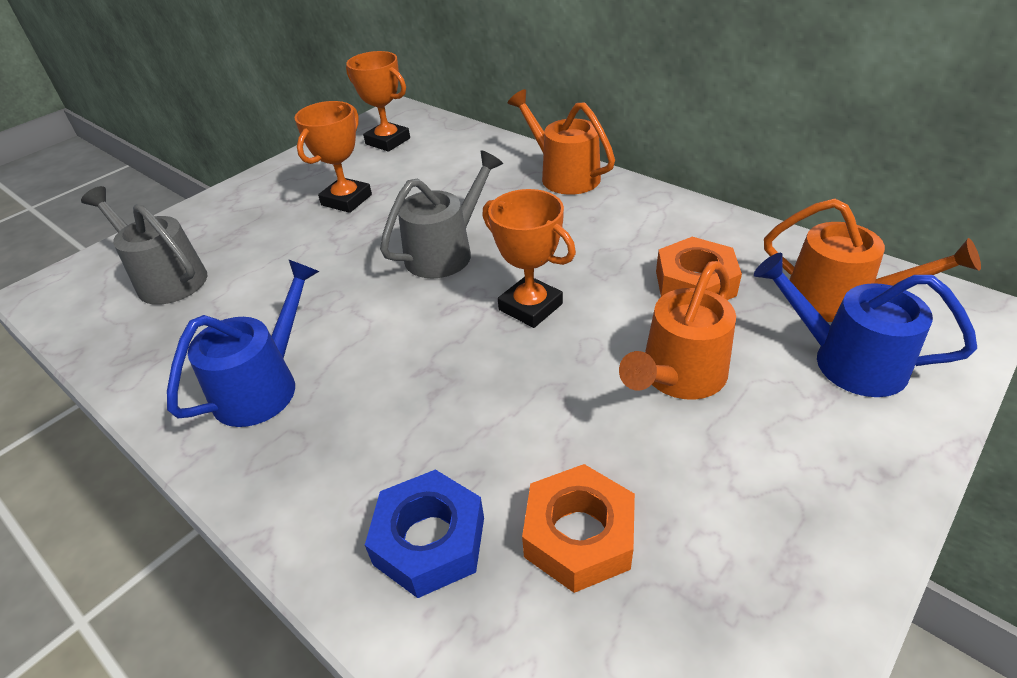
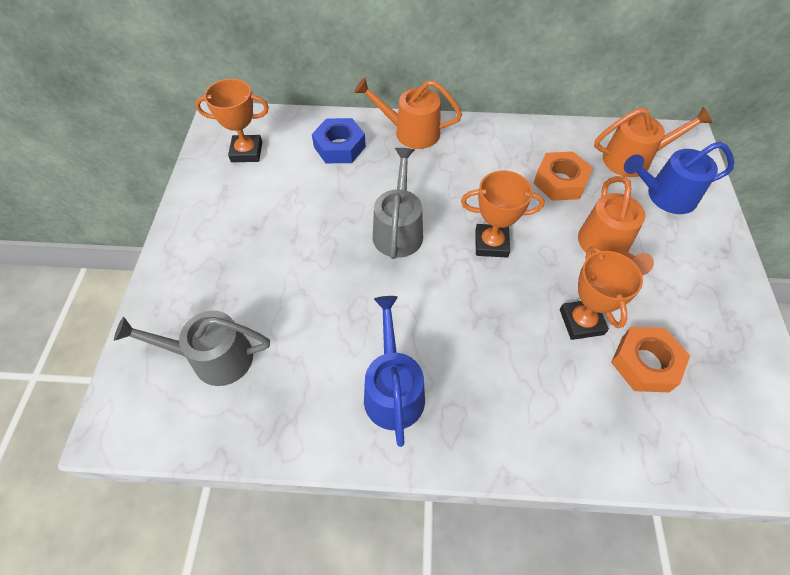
camera: 40 degrees left, 15 degrees up
(346, 200) = (277, 220): orange trophy -> orange trophy (581, 322)
(429, 541) = (586, 414): blue nut -> blue nut (339, 147)

